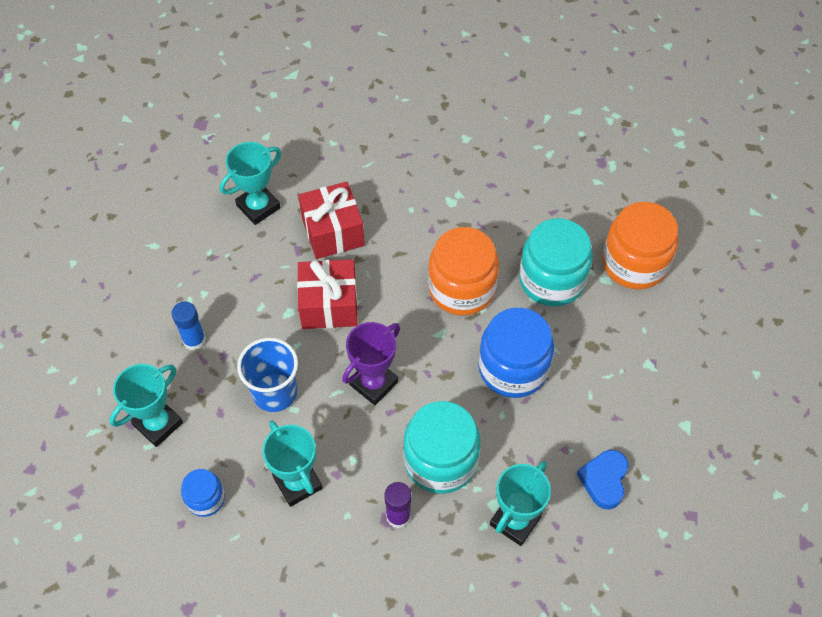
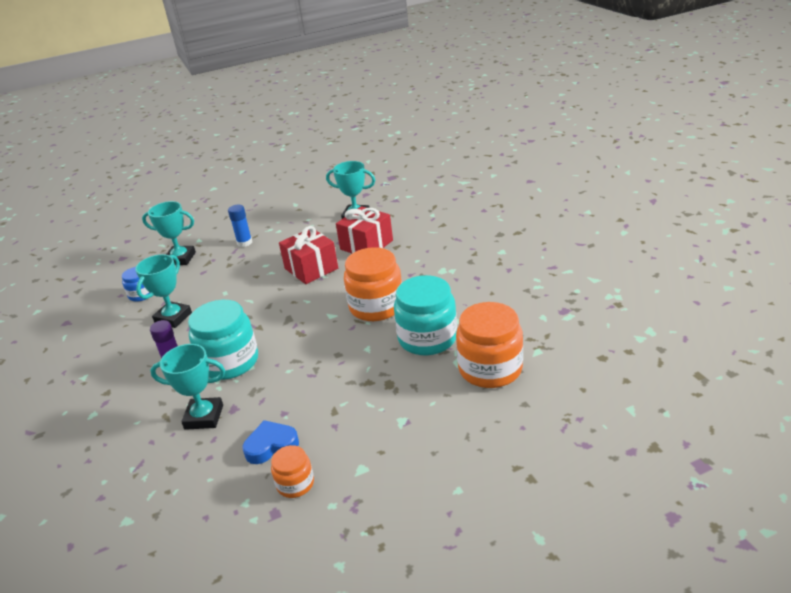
camera: 60 degrees right, 25 degrees down
(275, 392) = (231, 281): blue cup -> none
(373, 383) = (268, 309): purple trophy -> none
(513, 368) = (332, 357): blue jar -> none
(667, 483) = (295, 484): none -> orange jar

